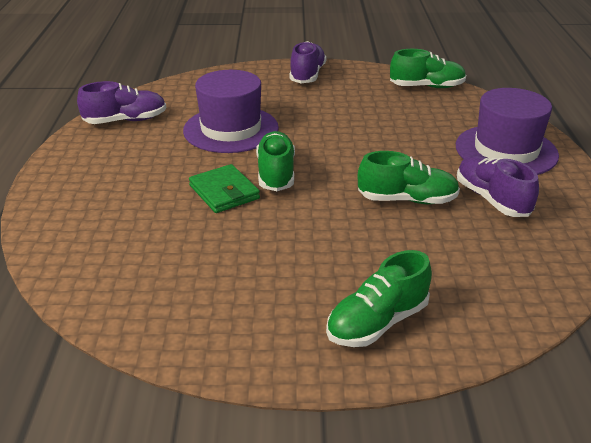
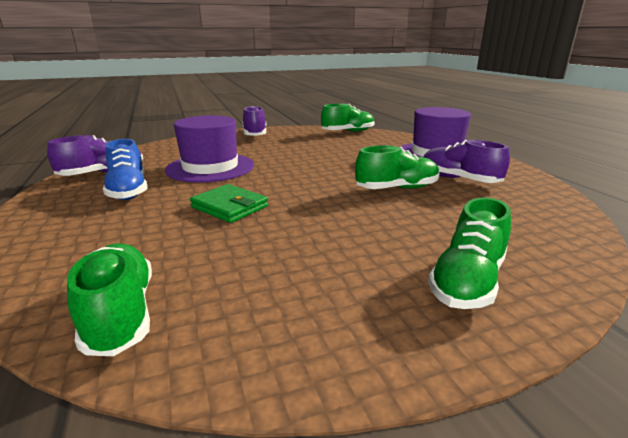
camera: 20 degrees left, 10 degrees down
(142, 151) = (128, 190): none -> blue shoe
(276, 174) = (271, 188): green shoe -> green shoe (121, 314)

